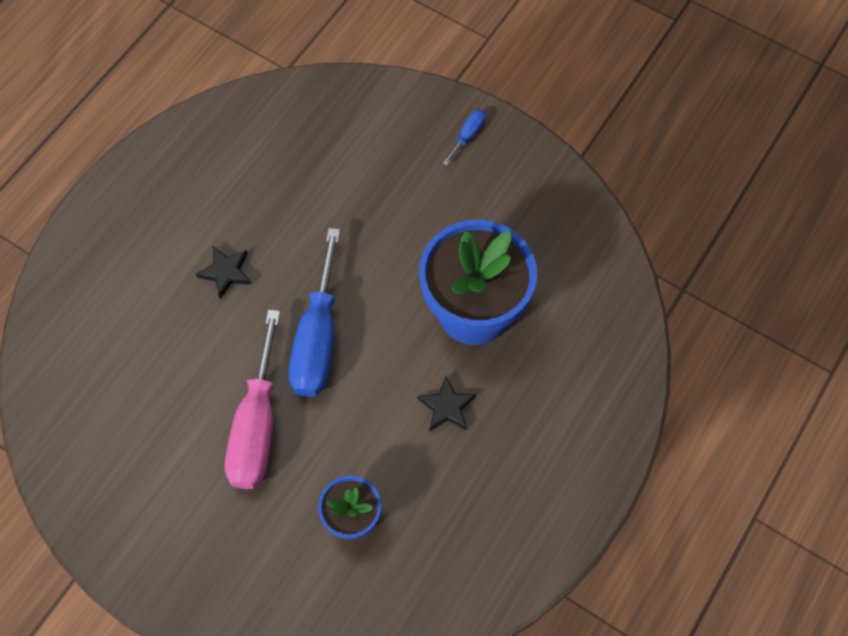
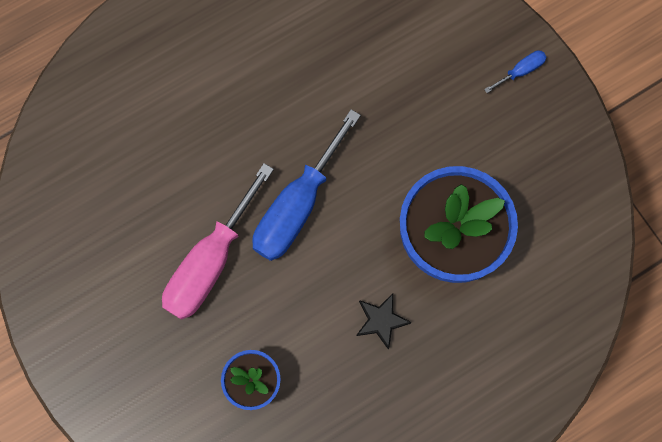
camera: 25 degrees right, 10 degrees up
(226, 272) = (245, 109): black star -> none

